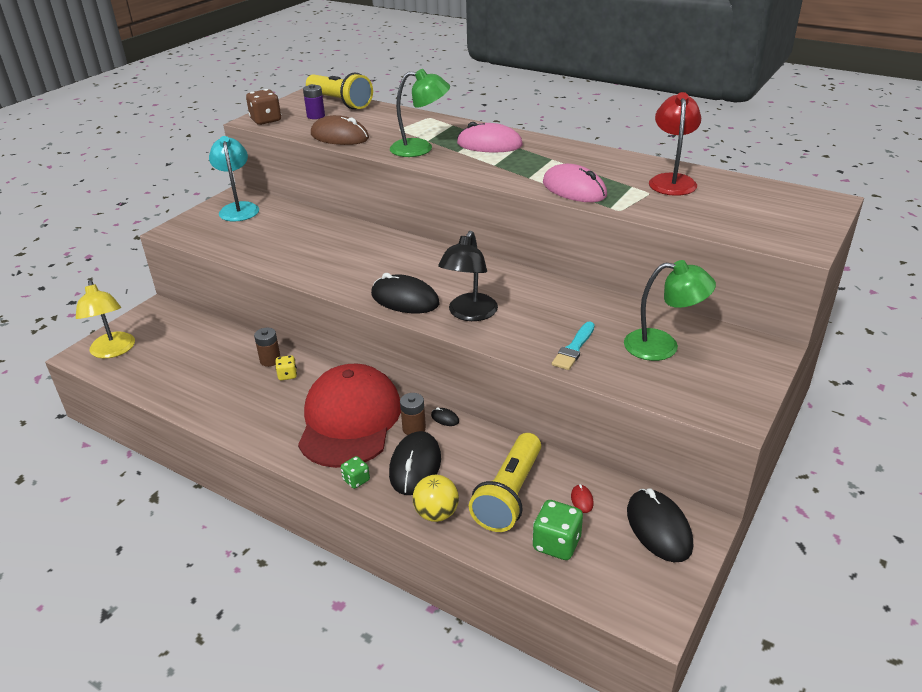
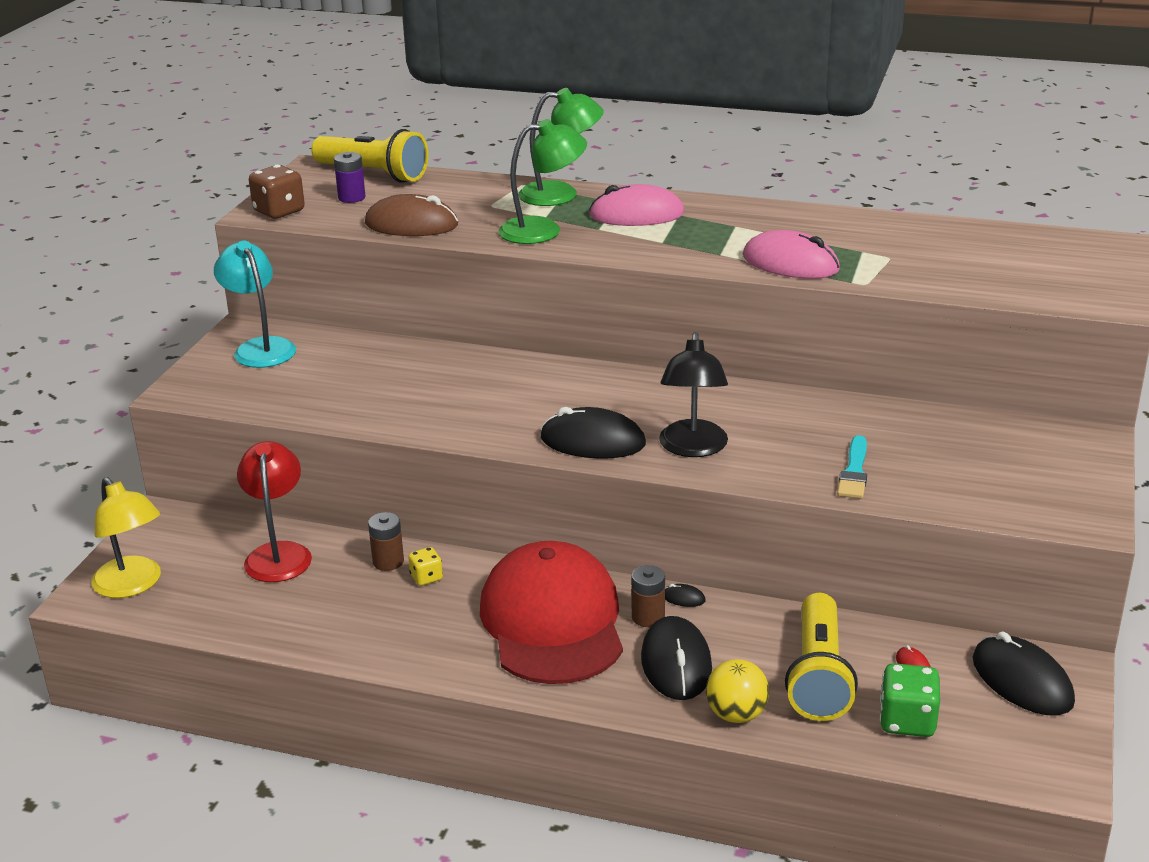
camera: 15 degrees left, 5 degrees down
(356, 480) = (605, 694): green dice -> none
(663, 346) = (963, 453): green lamp -> green lamp (561, 194)
(671, 180) = (909, 238): red lamp -> red lamp (278, 553)

